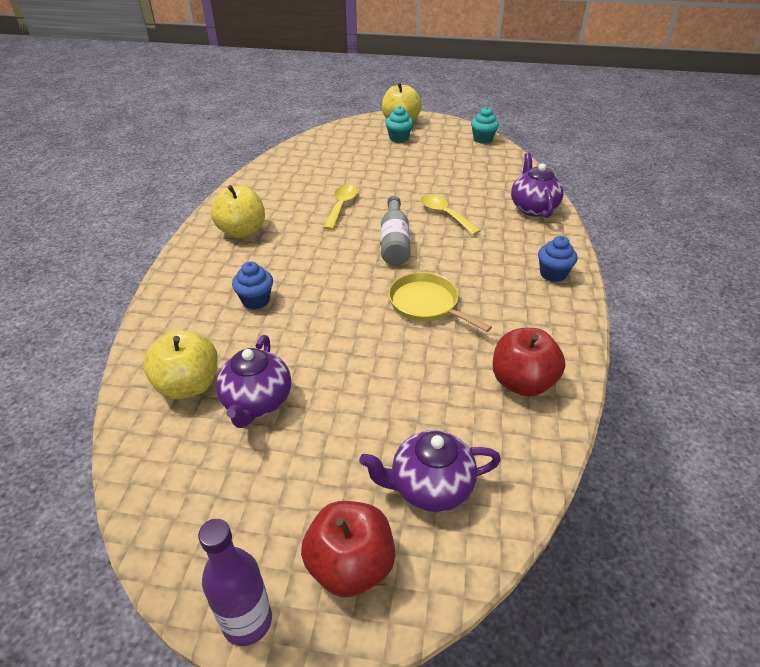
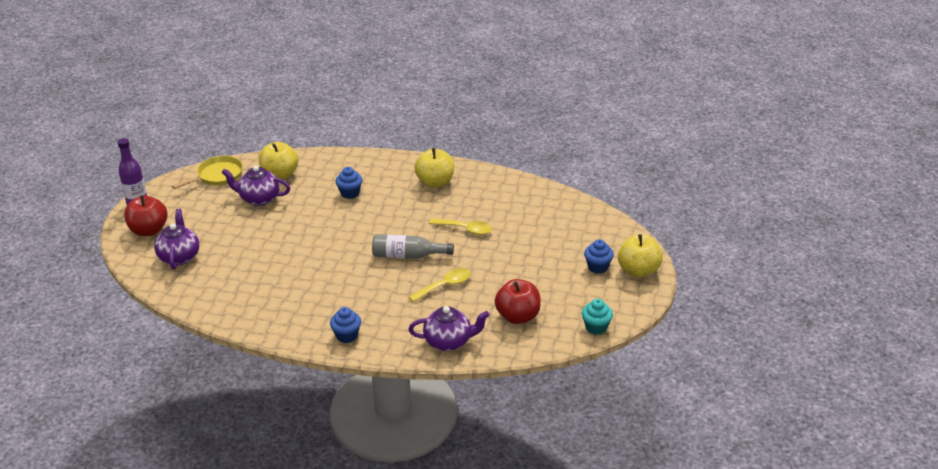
camera: 95 degrees right, 5 degrees down
(398, 138) = (598, 267): turquoise cupcake -> blue cupcake
(427, 304) = (326, 266): yellow pan -> yellow pan (217, 175)
(522, 382) = (239, 301): red apple -> red apple (518, 316)

